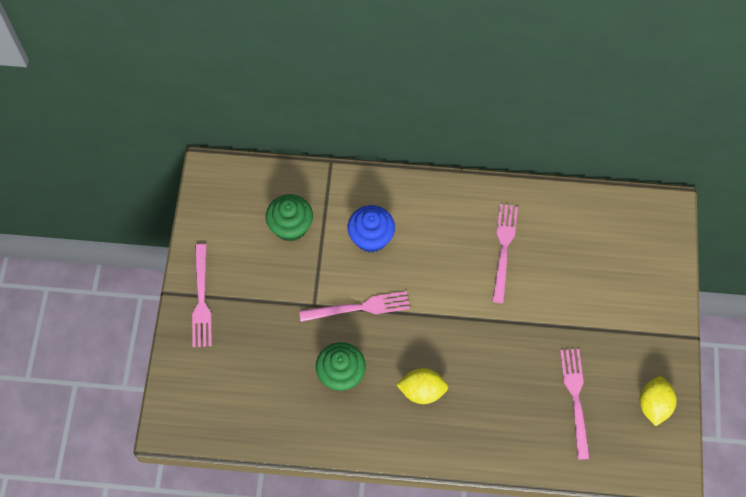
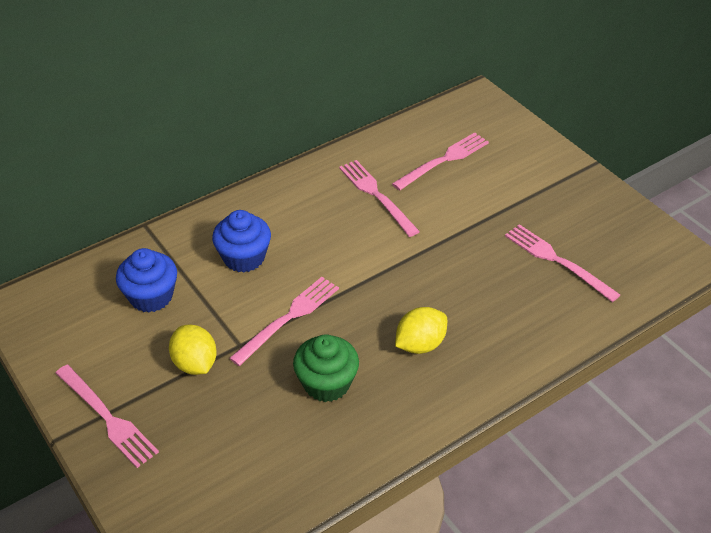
camera: 40 degrees left, 20 degrees down
(290, 226) = (151, 296): green cupcake -> blue cupcake
(581, 252) = (444, 160): none -> pink fork
(654, 405) = (622, 225): yellow lemon -> yellow lemon (195, 364)

